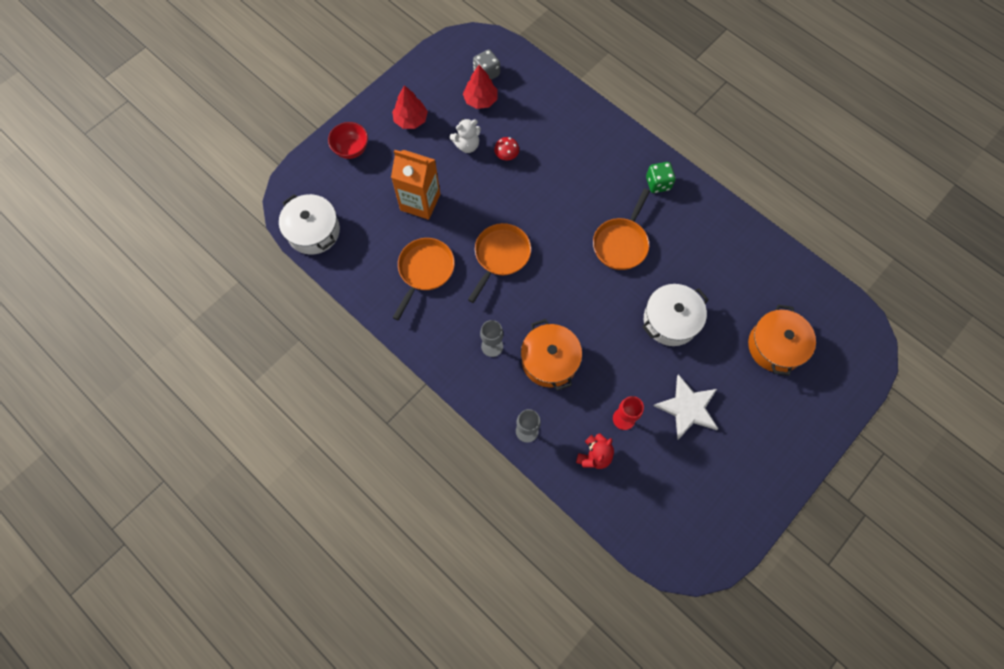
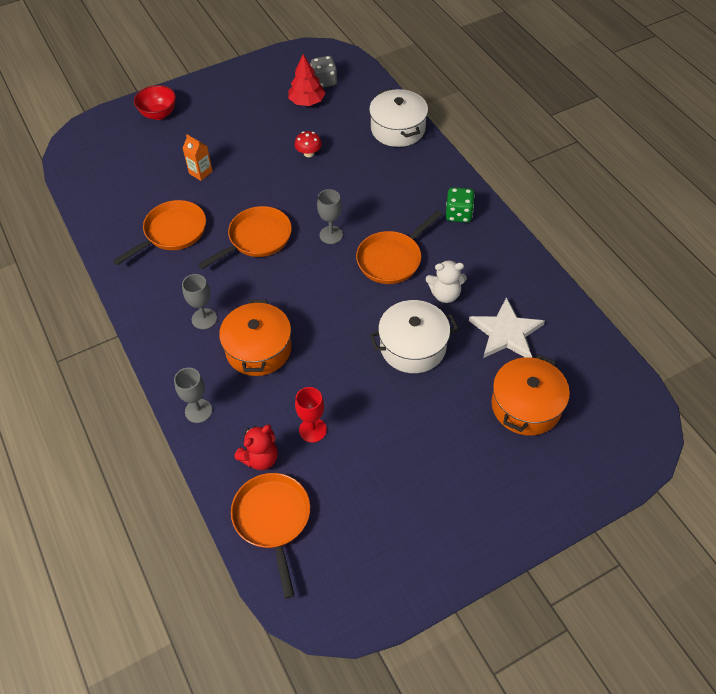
camera: 20 degrees right, 15 degrees down
(313, 231) = (83, 172): white pot -> white pot (398, 129)
(411, 120) = (229, 103): red tree -> none
(420, 202) = (200, 172): orange carton -> orange carton, size x0.50
(467, 145) = (273, 136): white teddy bear -> white teddy bear (445, 294)
(561, 234) = (331, 235): none -> grey goblet
(626, 503) = (273, 520): none -> orange pan
(688, 408) = (392, 440): white star -> white star (506, 332)

